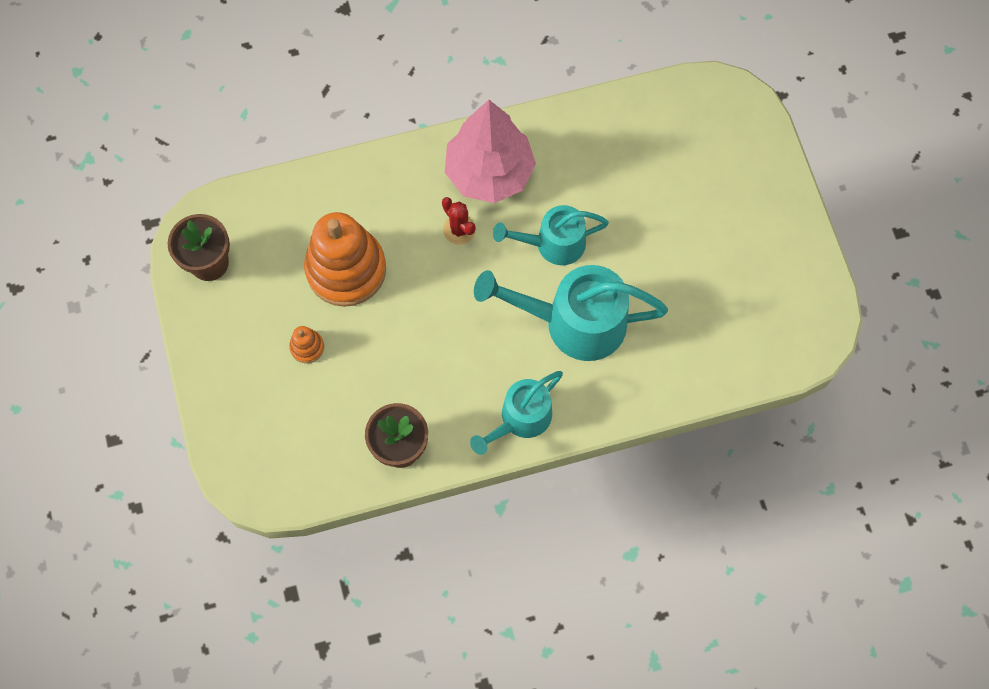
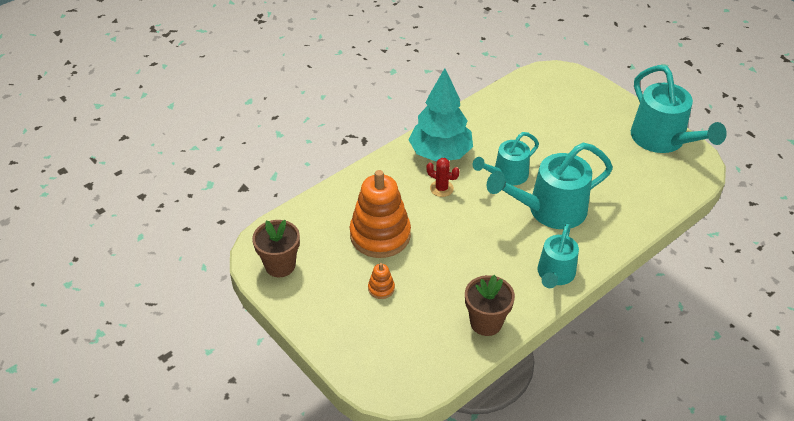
camera: 25 degrees left, 25 degrees down
(489, 173) = (440, 154): pink tree -> turquoise tree
(797, 275) = (663, 140): none -> turquoise watering can

